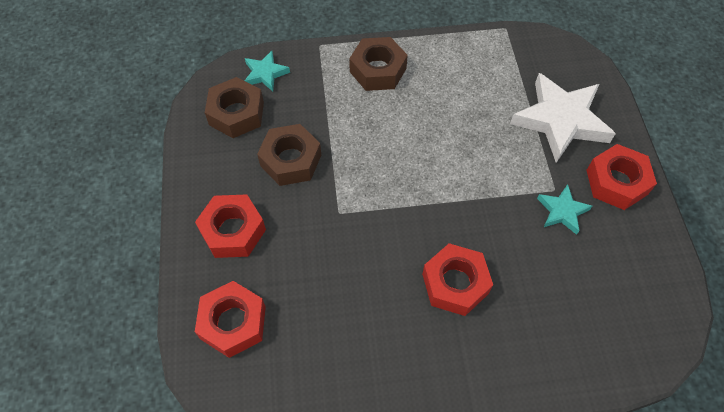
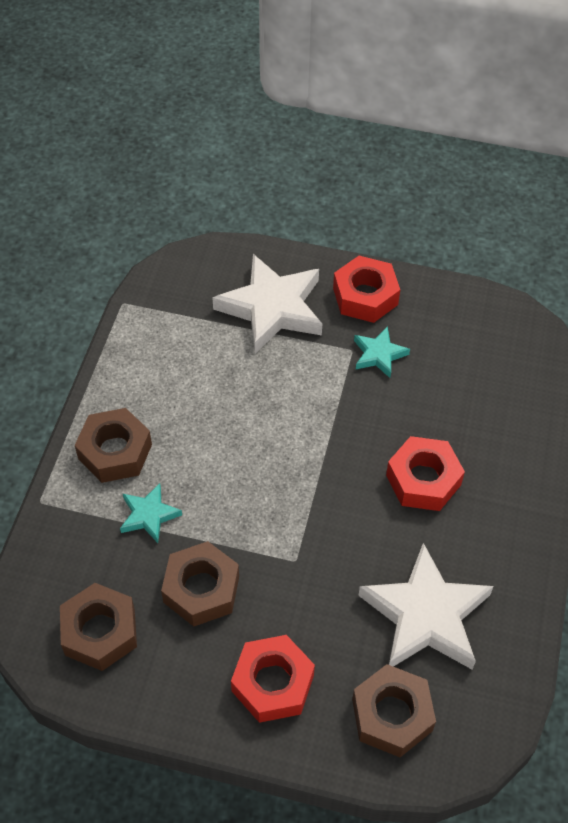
camera: 70 degrees left, 5 degrees down
(233, 322) = (392, 715): red nut -> brown nut
(265, 73) = (52, 579): turquoise star -> turquoise star (149, 515)
(328, 323) = (425, 615): none -> white star

